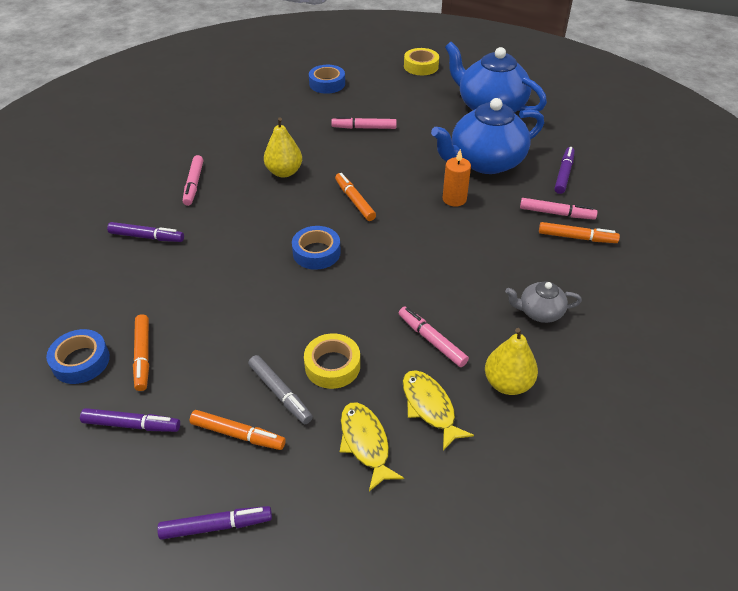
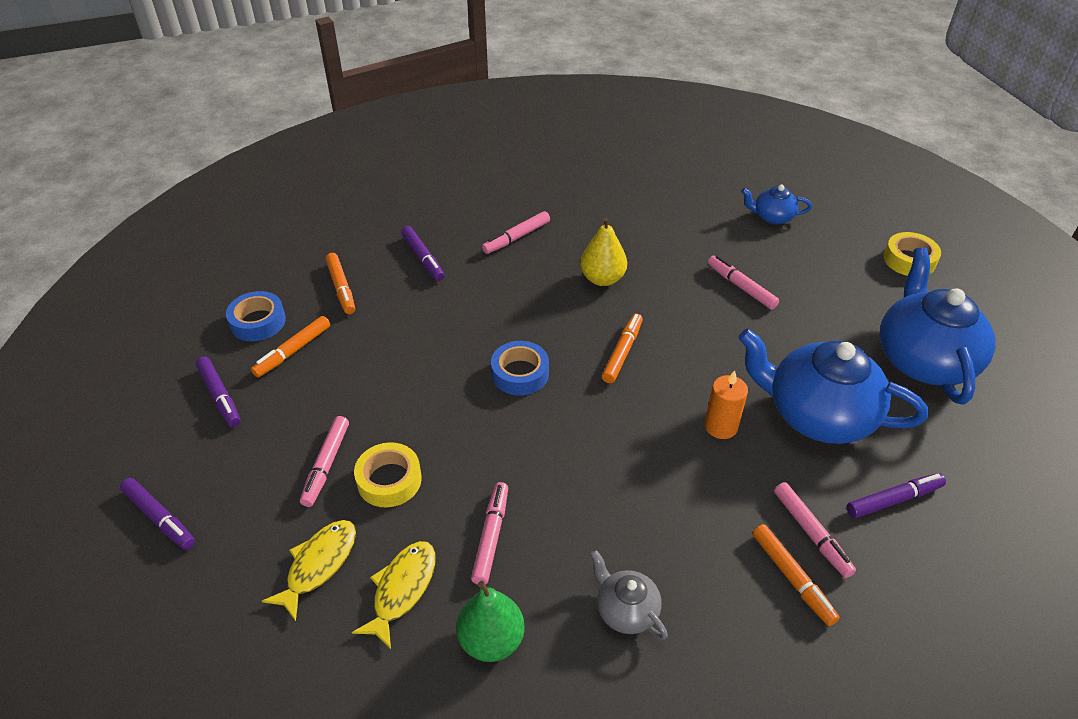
camera: 50 degrees right, 0 degrees up
(238, 434) = (260, 468): orange marker -> orange marker (341, 288)
(280, 393) = (326, 465): grey marker -> pink marker
(327, 84) = (772, 217): blue tape -> blue teapot
(507, 383) = (491, 640): yellow pear -> green pear

